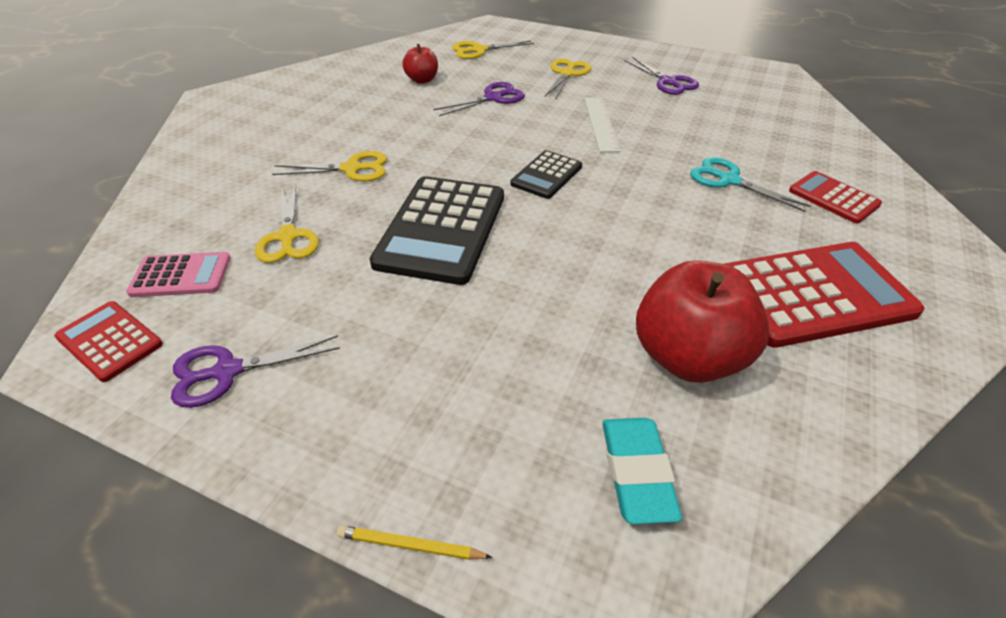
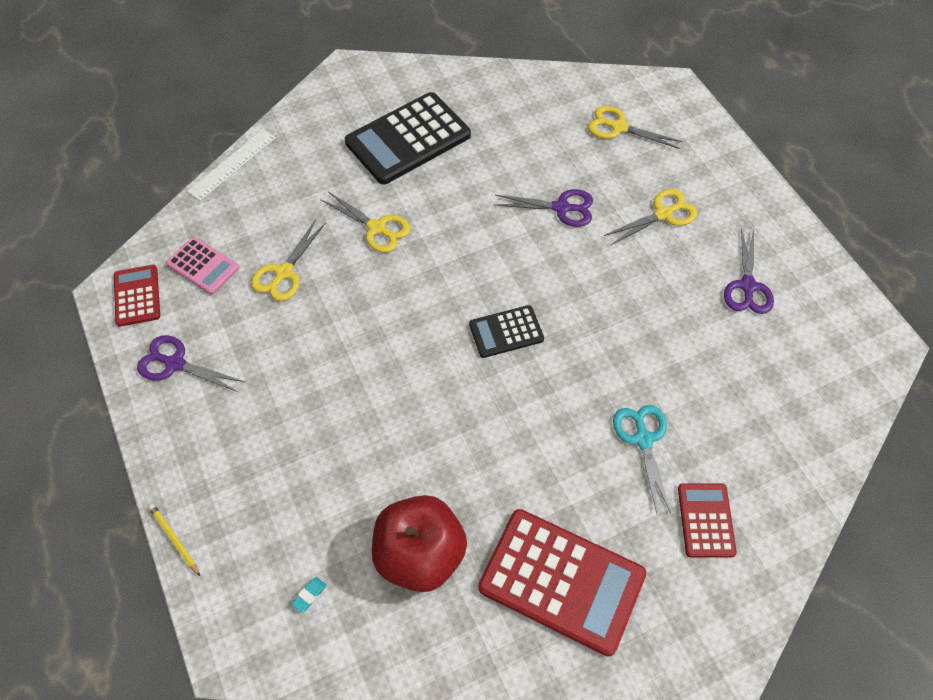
camera: 40 degrees right, 15 degrees up
(422, 80) = (526, 144): red apple -> none
(441, 229) = (380, 335): black calculator -> black calculator (408, 139)
(601, 123) = (617, 301): white ruler -> white ruler (232, 164)
(637, 472) = (309, 595): turquoise eraser -> turquoise eraser, size x0.43

